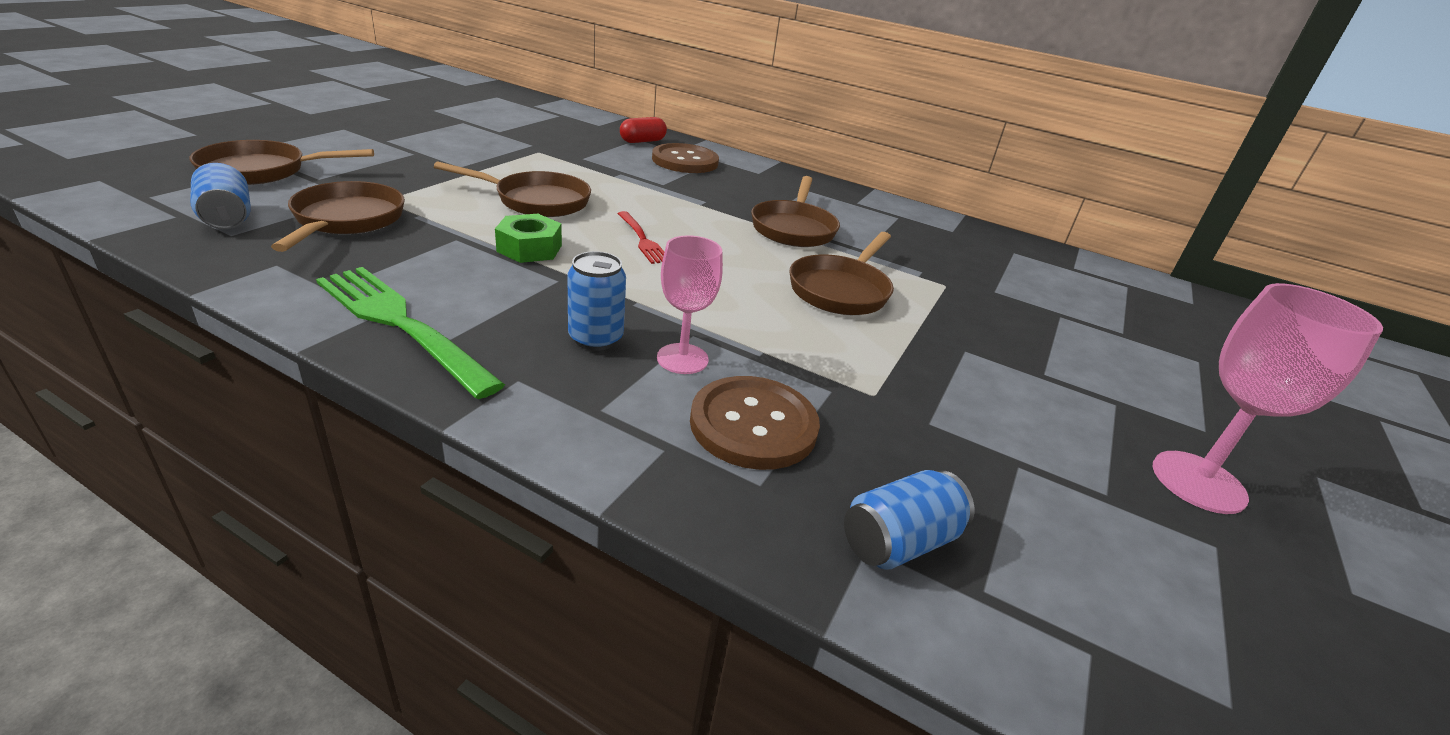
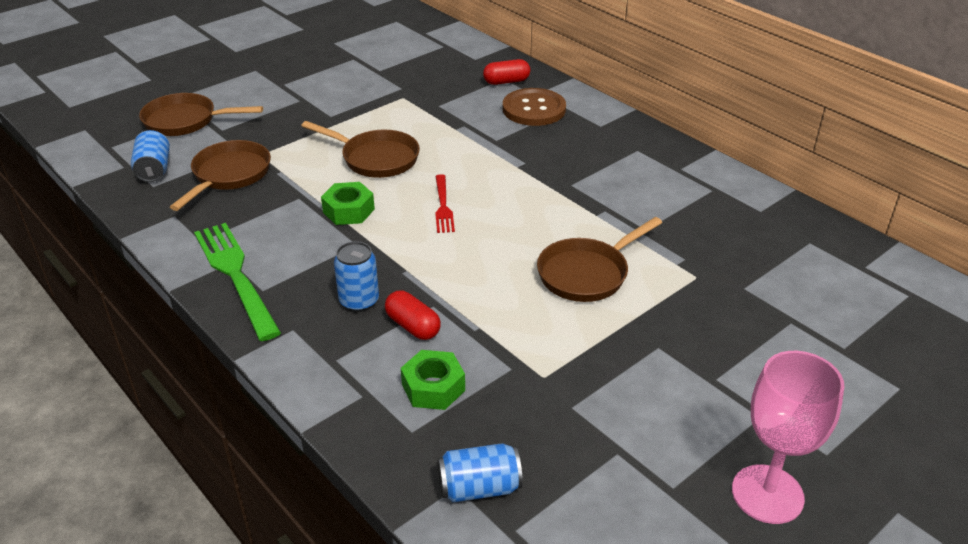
camera: 25 degrees right, 5 degrees up
(682, 359) = (413, 326): pink goblet -> red capsule
(753, 425) = (433, 387): brown button -> green nut
(793, 228) = (589, 200): brown pan -> none

